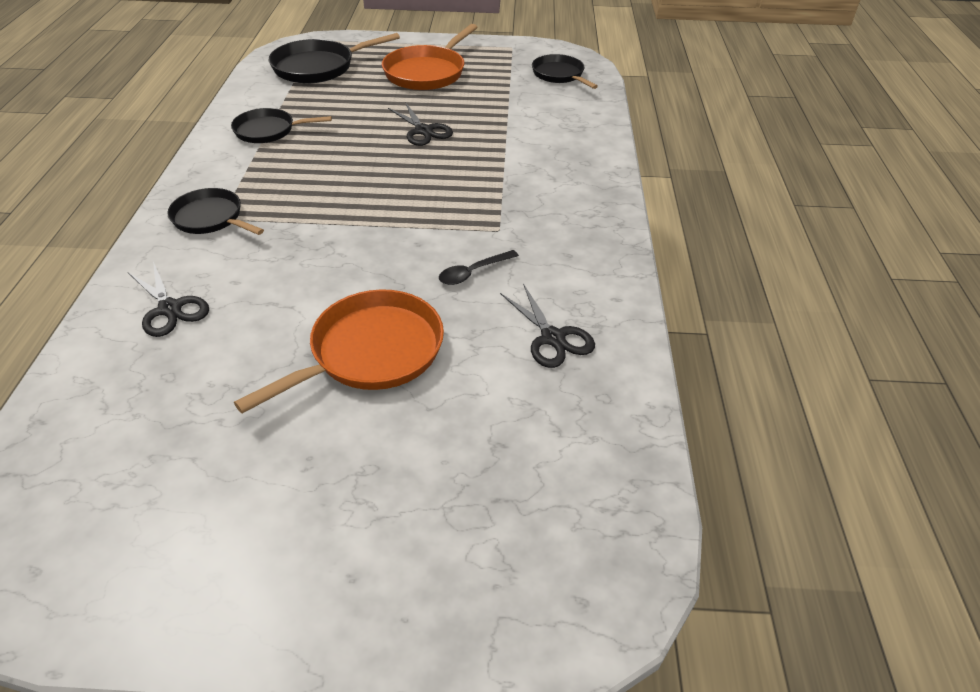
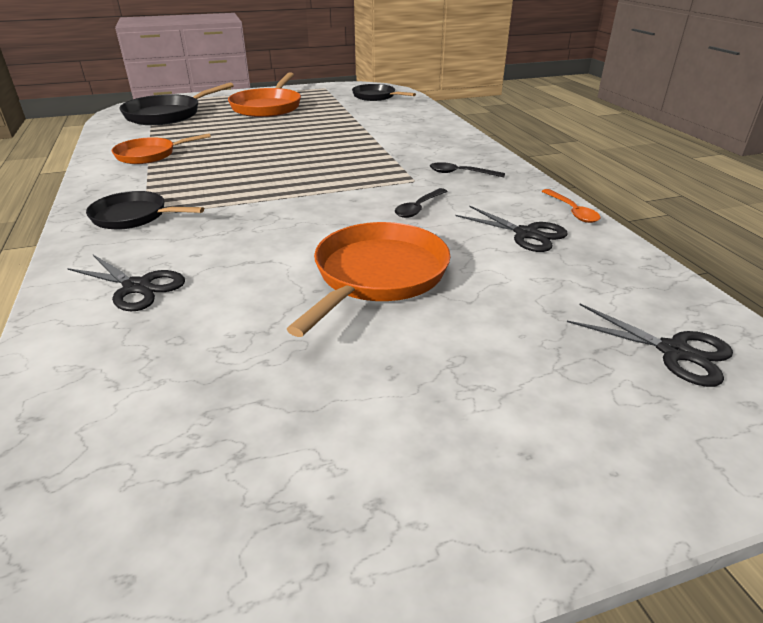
camera: 20 degrees left, 10 degrees down
(268, 131) = (149, 155): black pan -> orange pan
(423, 131) = (295, 137): black scissors -> black scissors (674, 352)
(556, 230) = (460, 173): none -> black spoon
(630, 318) = (572, 211): none -> orange spoon

